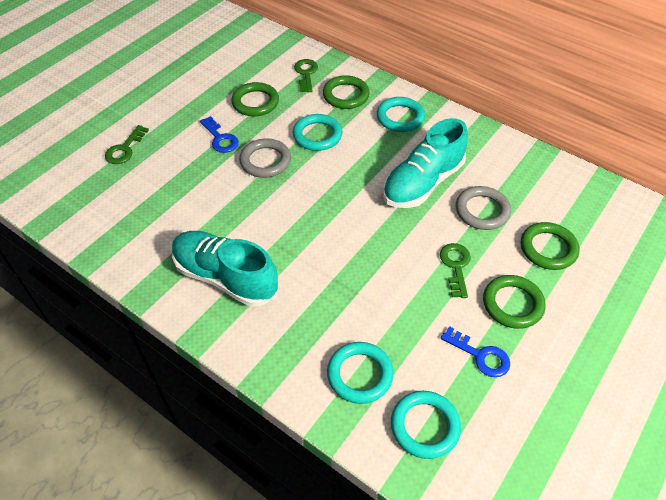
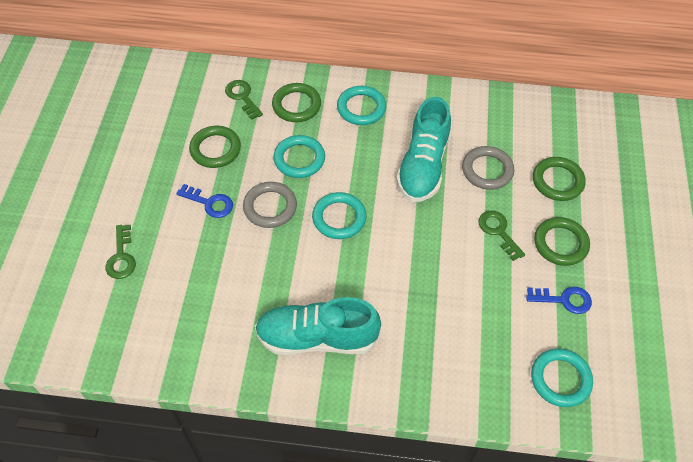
camera: 30 degrees left, 5 degrees up
(359, 374) = (486, 364): turquoise ring -> turquoise ring (339, 218)

